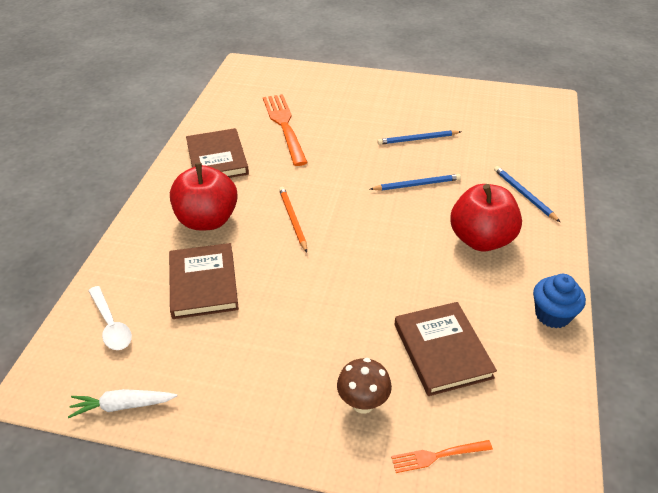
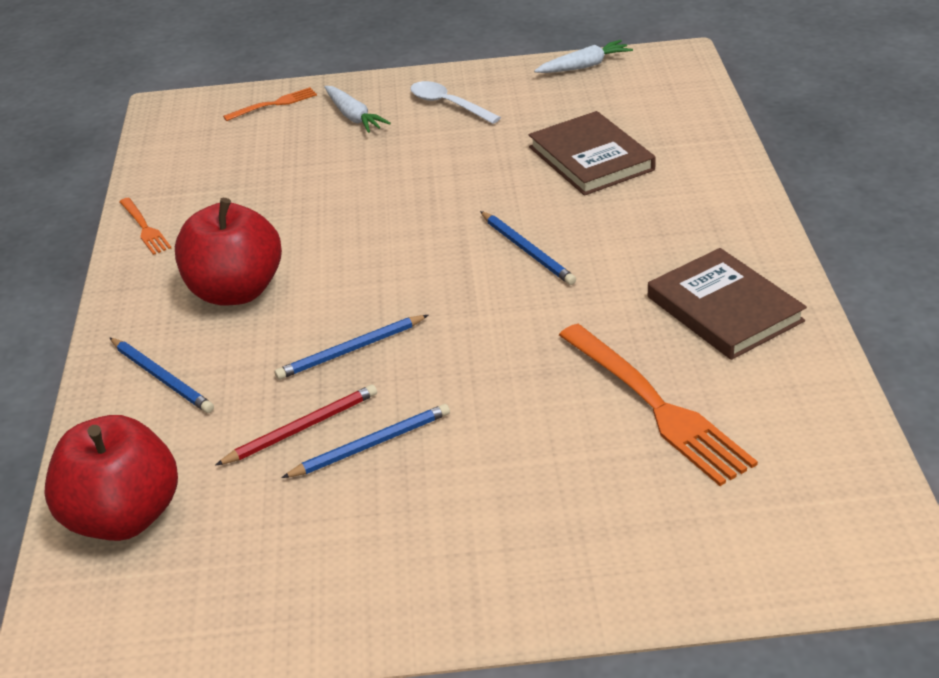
camera: 165 degrees right, 5 degrees down
(111, 325) = (659, 106): white spoon -> white spoon (448, 105)
(207, 220) = (651, 220): red apple -> red apple (124, 517)
(292, 219) = (527, 250): orange pencil -> blue pencil
(363, 403) = (353, 116): brown mushroom -> white carrot
(442, 351) = (279, 169): brown book -> none
(449, 153) = (302, 428): none -> red pencil
(552, 315) = (145, 228): blue cupcake -> orange fork

